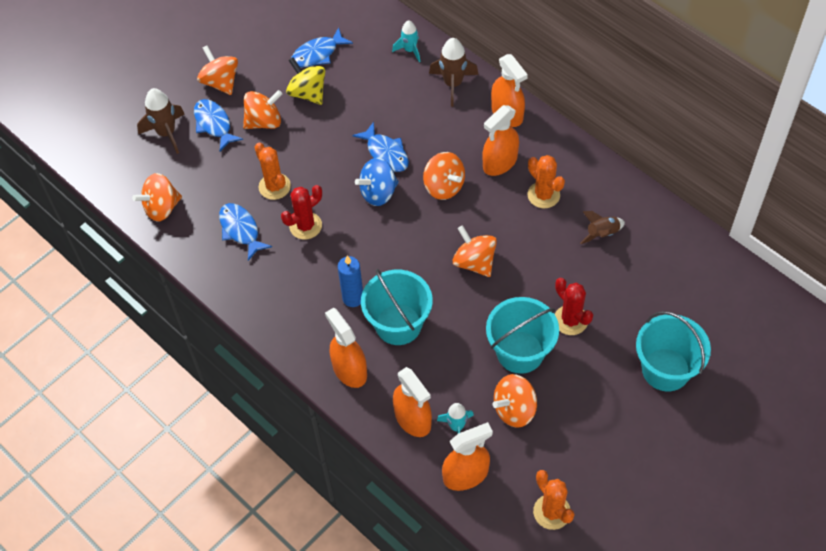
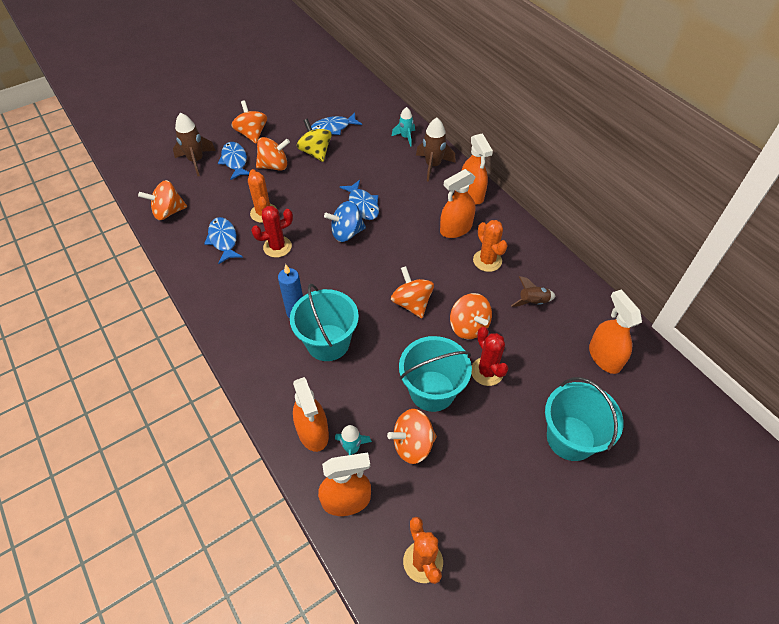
camera: 10 degrees right, 5 degrees down
(349, 370) = (270, 373): orange spray bottle -> orange spray bottle (604, 357)
(444, 186) = (403, 238): orange spinning top -> orange spinning top (468, 327)

